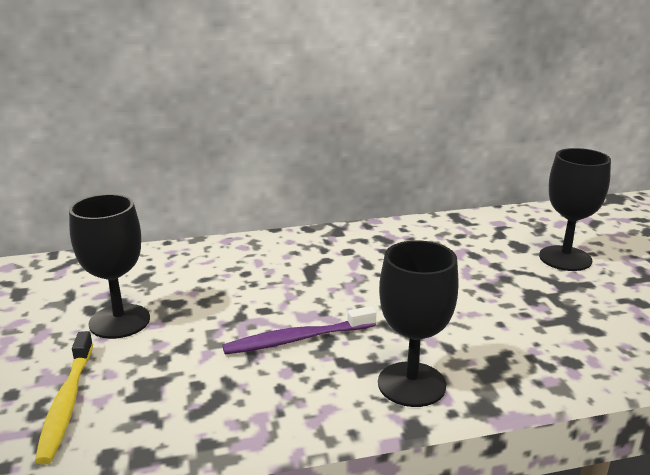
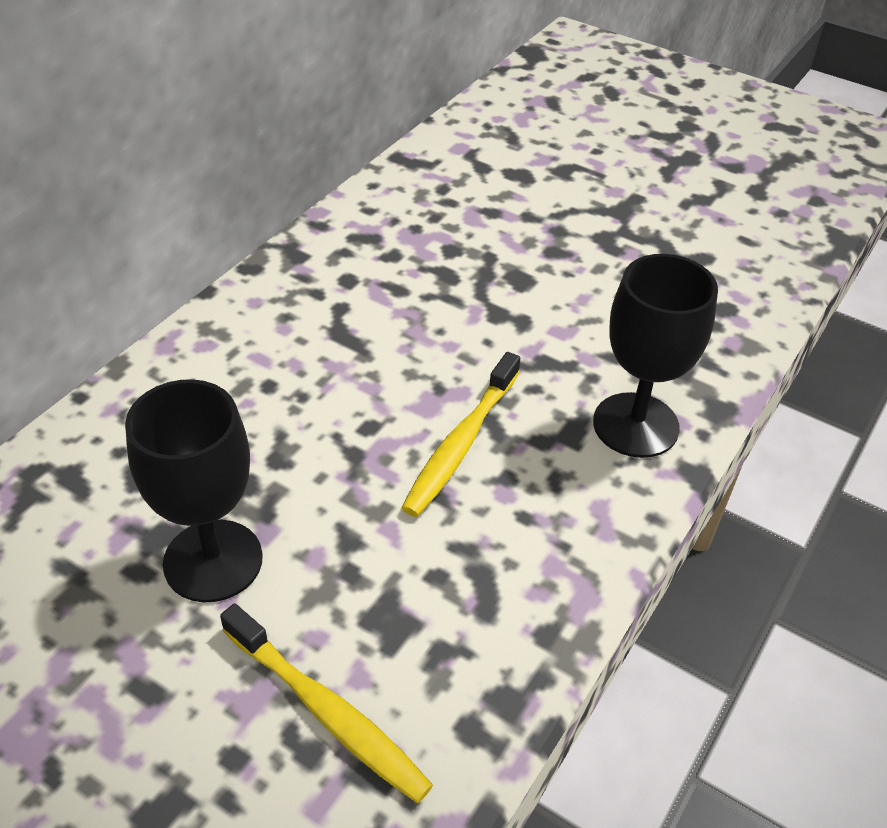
camera: 45 degrees left, 20 degrees up
(297, 339) = (461, 443): purple toothbrush -> yellow toothbrush
(565, 258) = (582, 171): black goblet -> none

